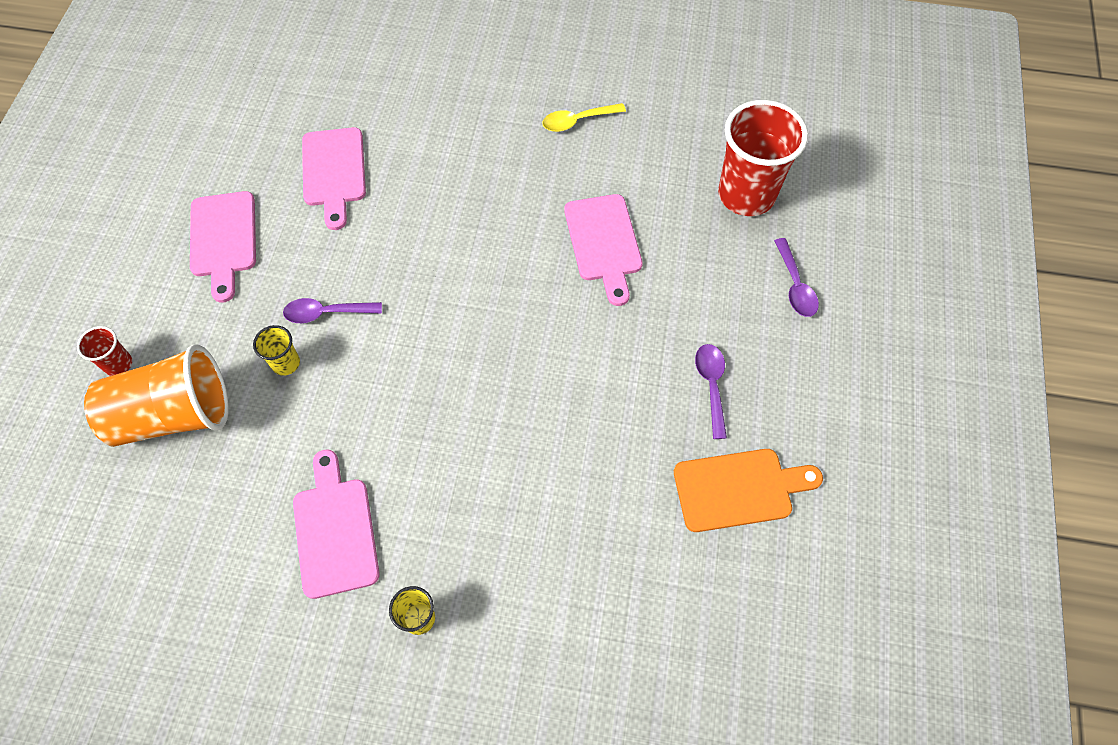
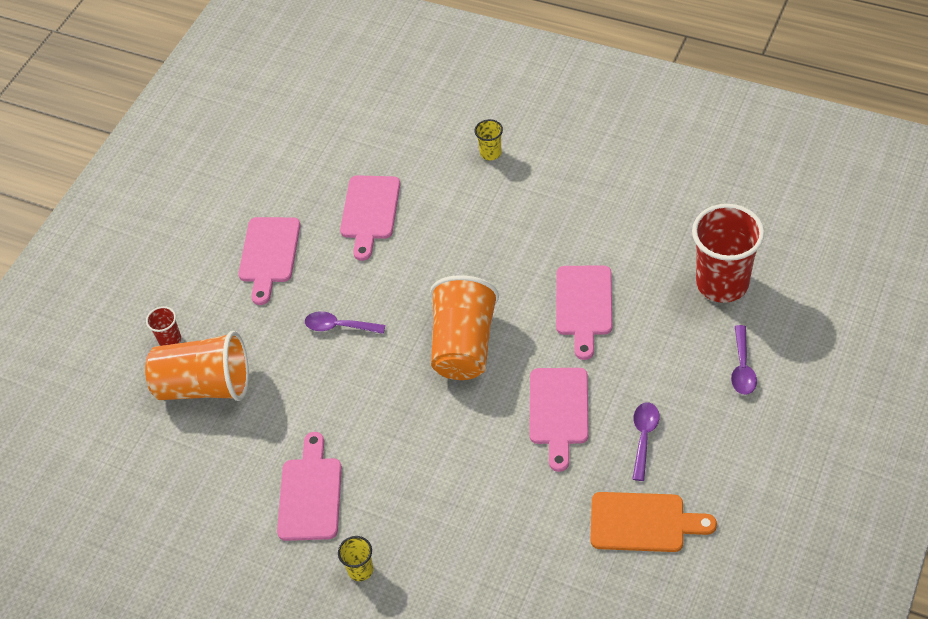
camera: 20 degrees right, 10 degrees down
(286, 363) = (299, 361): yellow cup -> yellow cup (490, 153)
(479, 311) = (464, 345): none -> orange cup
(577, 121) = (588, 197): yellow spoon -> none
(608, 371) = (559, 411): none -> pink cutting board

